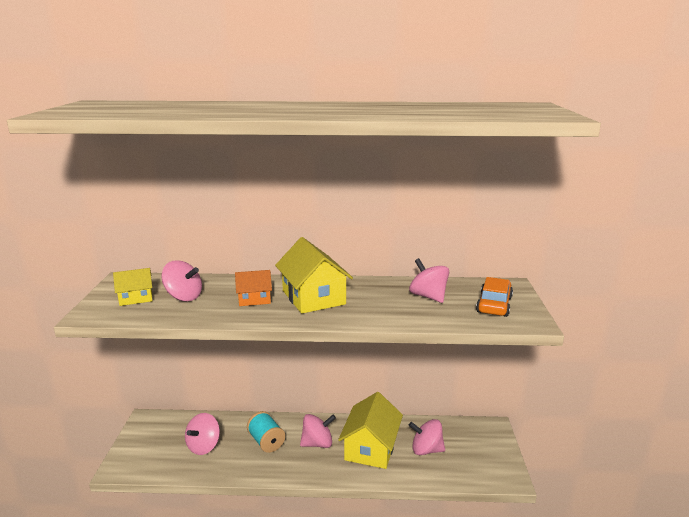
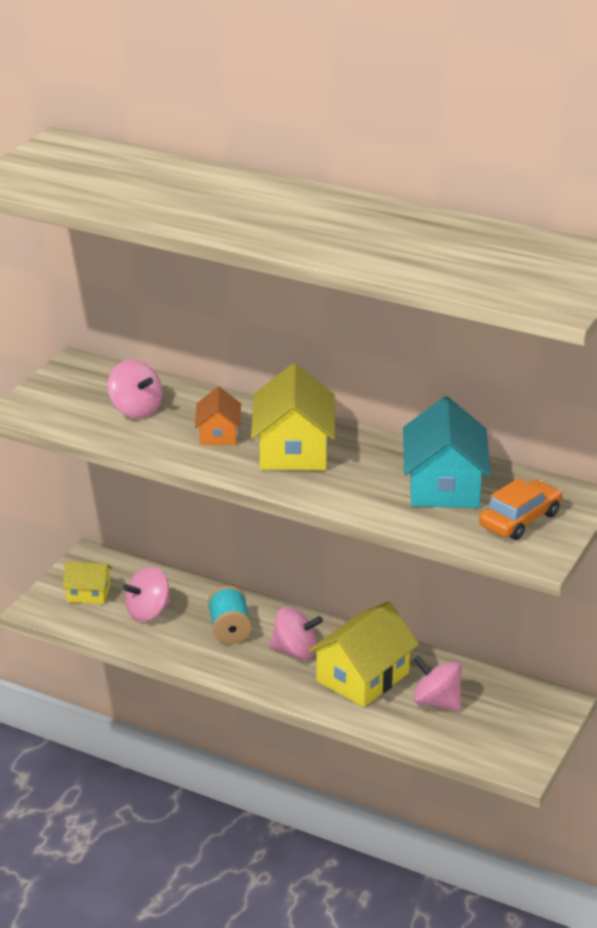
camera: 25 degrees right, 10 degrees up
(136, 298) = (79, 397): yellow house -> yellow house (88, 593)
(254, 299) = (218, 434): orange house -> orange house turned 75 degrees clockwise
(428, 296) = (444, 485): pink spinning top -> turquoise house

